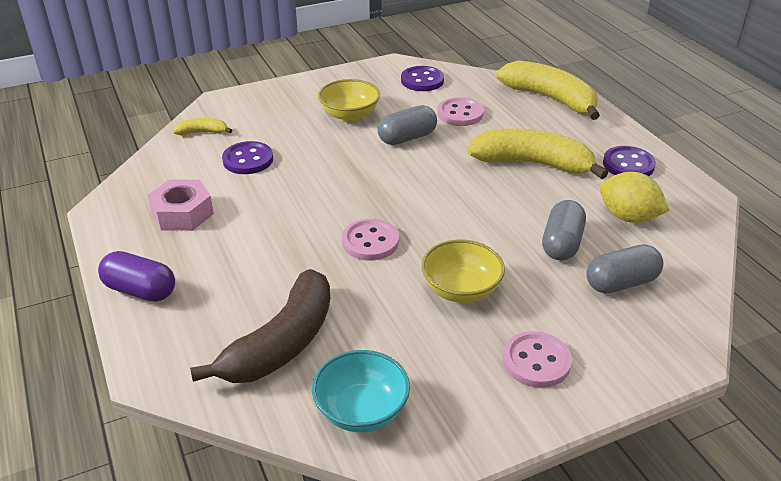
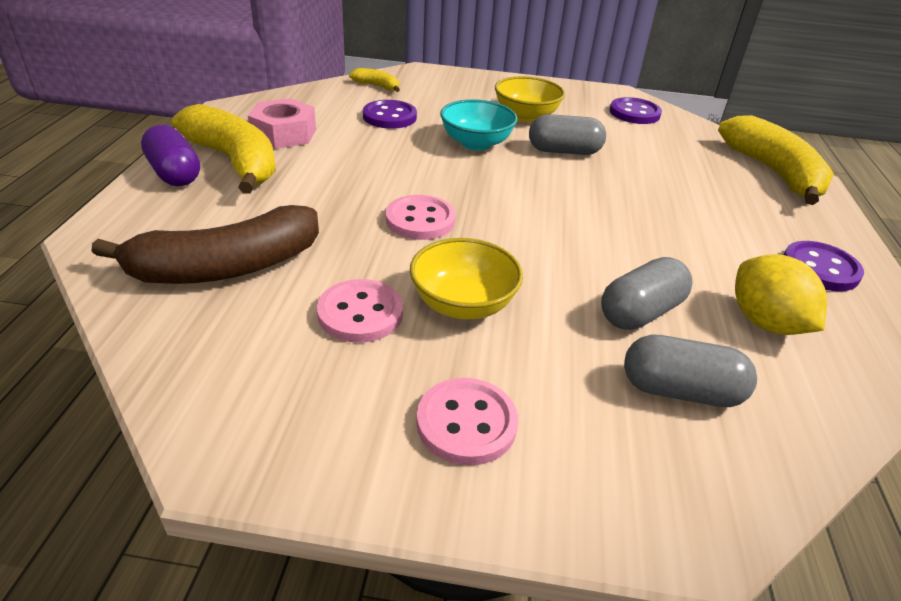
camera: 30 degrees right, 0 degrees up
(361, 411) = (214, 367): turquoise bowl -> turquoise bowl (476, 143)
(460, 114) = (646, 151): pink button -> pink button (360, 313)
(533, 163) = (687, 222): yellow banana -> yellow banana (234, 161)

